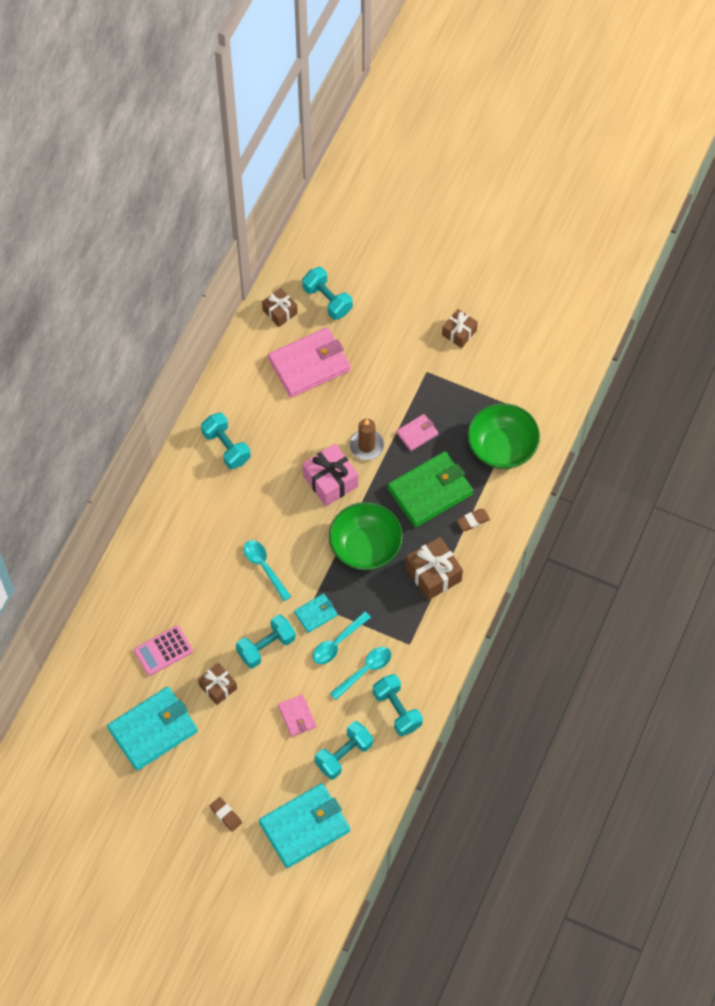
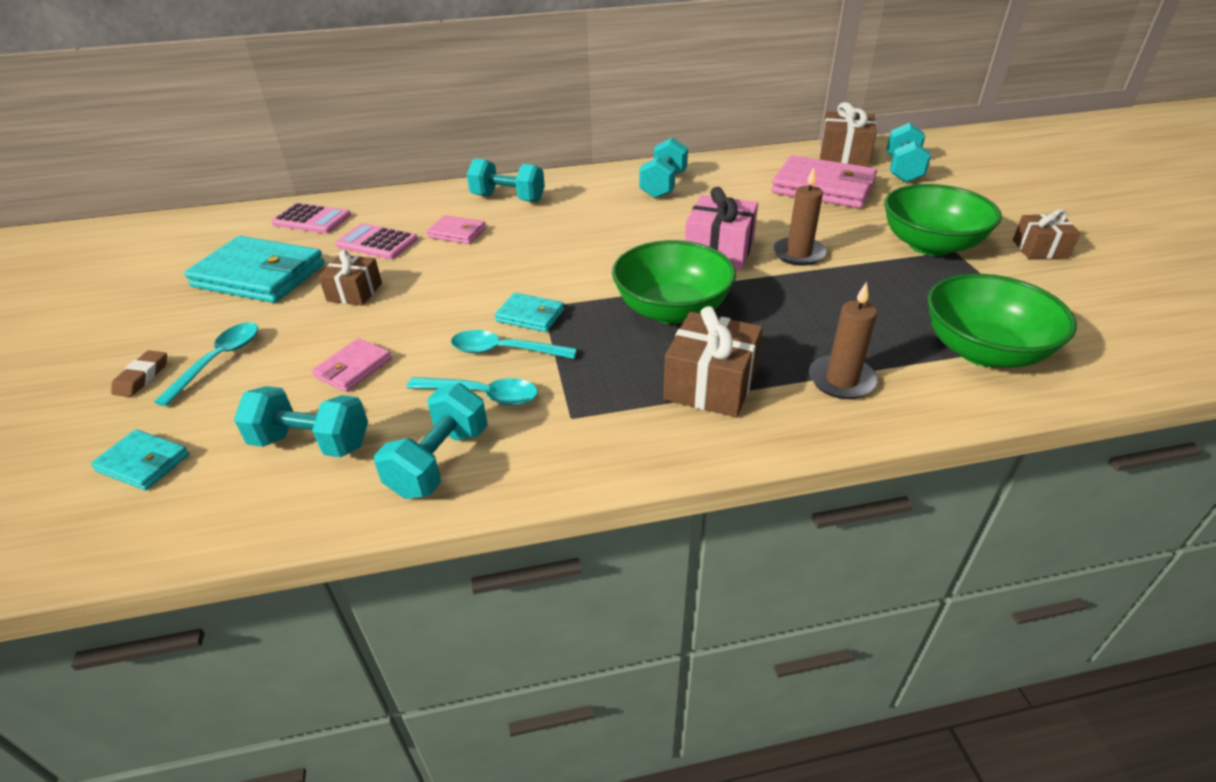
camera: 55 degrees right, 25 degrees down
(94, 675) = (312, 220): none -> pink calculator
(264, 567) = (553, 257): turquoise spoon -> turquoise spoon (218, 361)
(266, 647) = (444, 301): turquoise dumbbell -> turquoise dumbbell (508, 198)
(280, 312) = (843, 156): brown gift -> brown gift, size x1.55
(304, 827) = (143, 463): turquoise wallet -> turquoise wallet, size x0.49
(413, 377) = (930, 245): none -> green bowl
(417, 433) = (874, 278): pink wallet -> pink wallet (457, 233)
(430, 491) = (821, 323): green wallet -> none
(473, 521) = (841, 380): brown eraser -> brown candle

